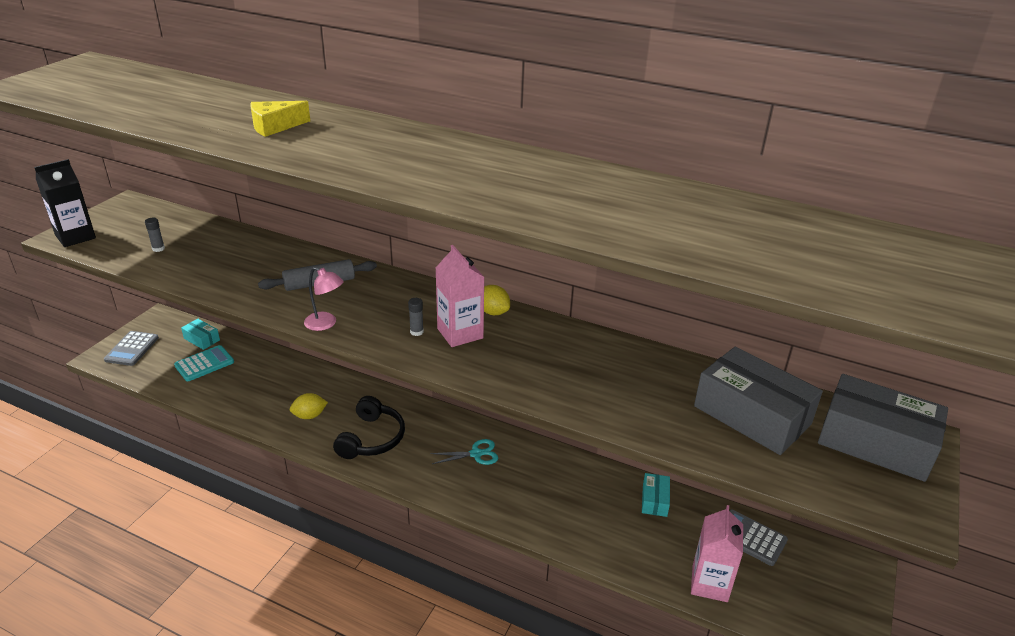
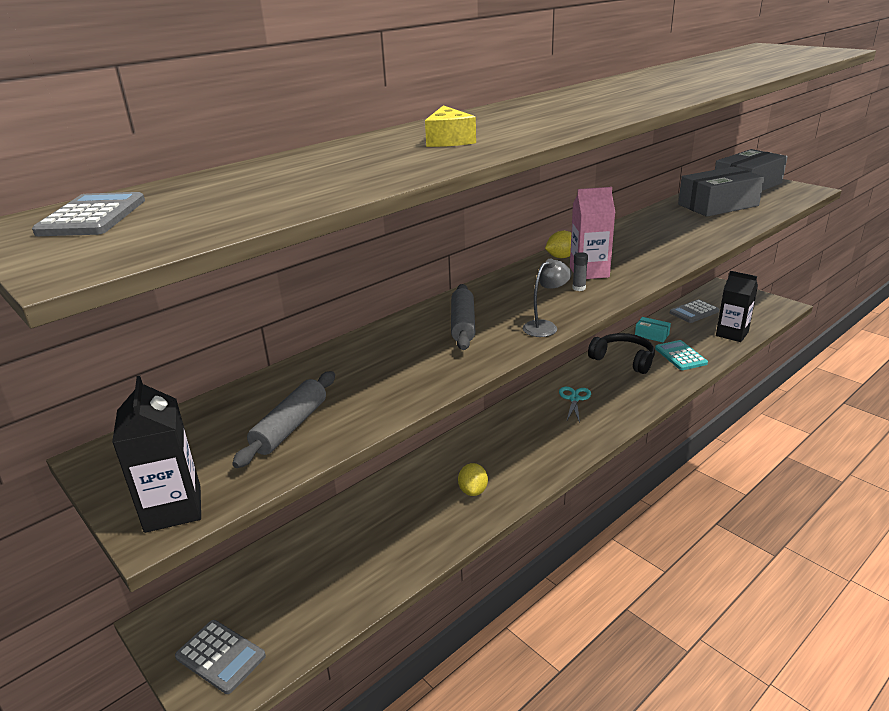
camera: 65 degrees left, 5 degrees down
(95, 72) = (93, 216): none -> grey calculator
(158, 249) = (290, 427): grey glue stick -> grey rolling pin
(202, 339) = (257, 574): turquoise box -> none
(204, 364) = (317, 573): turquoise calculator -> turquoise calculator (680, 356)
(325, 324) = (545, 326): pink lamp -> grey lamp
(372, 438) = (529, 453): black headphones -> black headphones (623, 360)
(709, 583) = (732, 334): pink carton -> black carton

